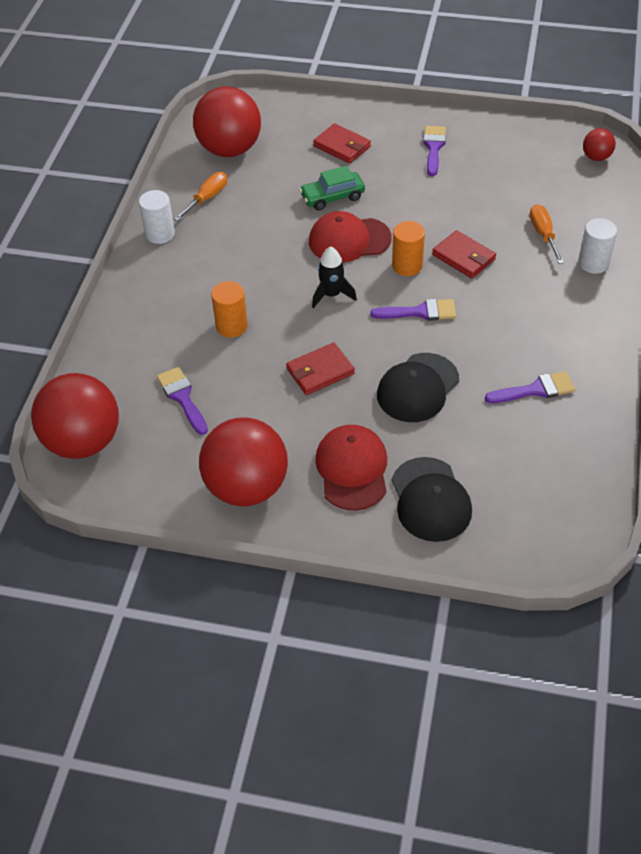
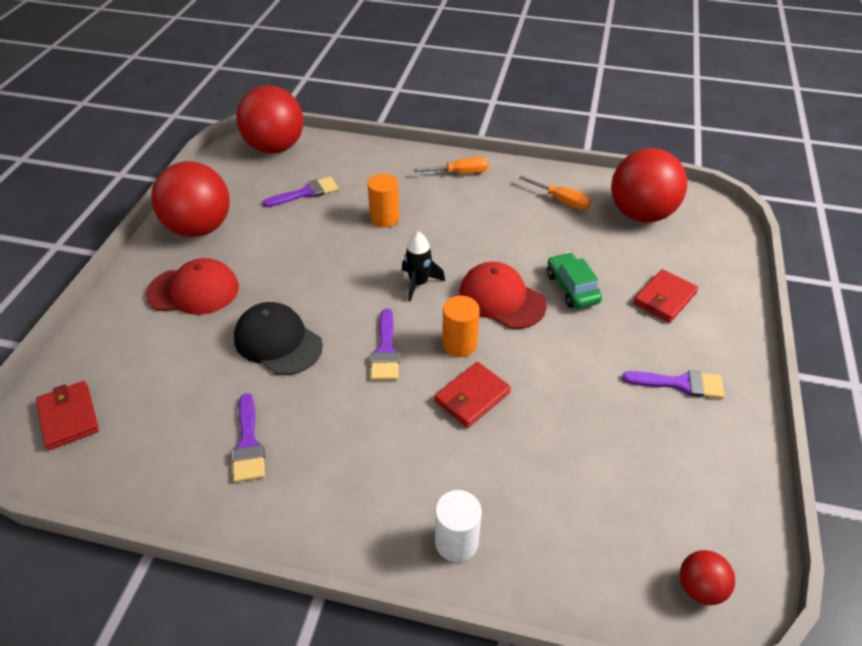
camera: 90 degrees right, 5 degrees down
(160, 234) = (508, 175): white cylinder -> none
(320, 371) = (316, 273): red wallet -> red wallet (68, 417)
(349, 240) = (501, 299): red cap -> red cap turned 45 degrees counterclockwise
(430, 500) = (137, 342): black cap -> none
(543, 234) = (514, 488): orange screwdriver -> orange screwdriver (460, 173)

